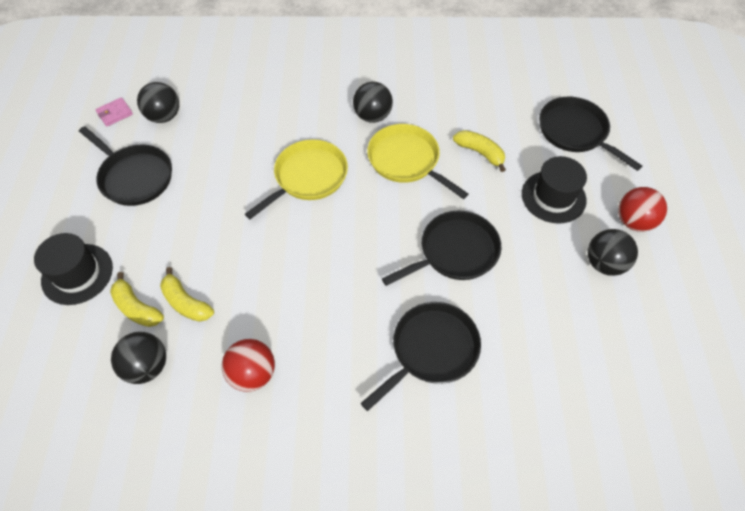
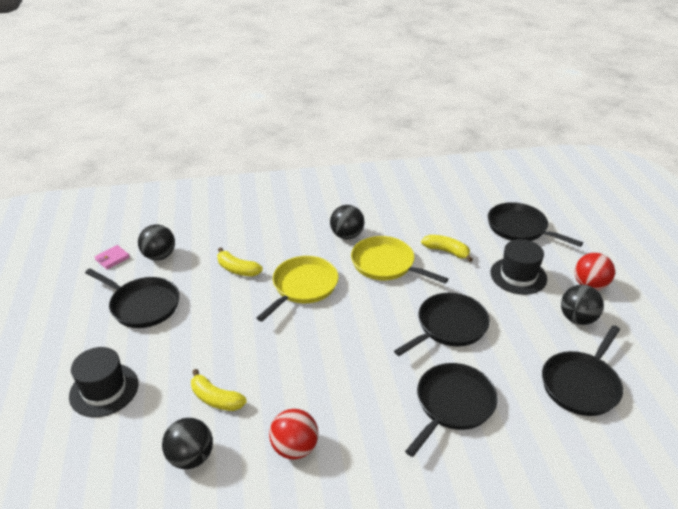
camera: 10 degrees left, 20 degrees down
(136, 307) = (169, 409): yellow banana -> yellow banana (237, 269)
(581, 349) = (581, 384): none -> black pan

